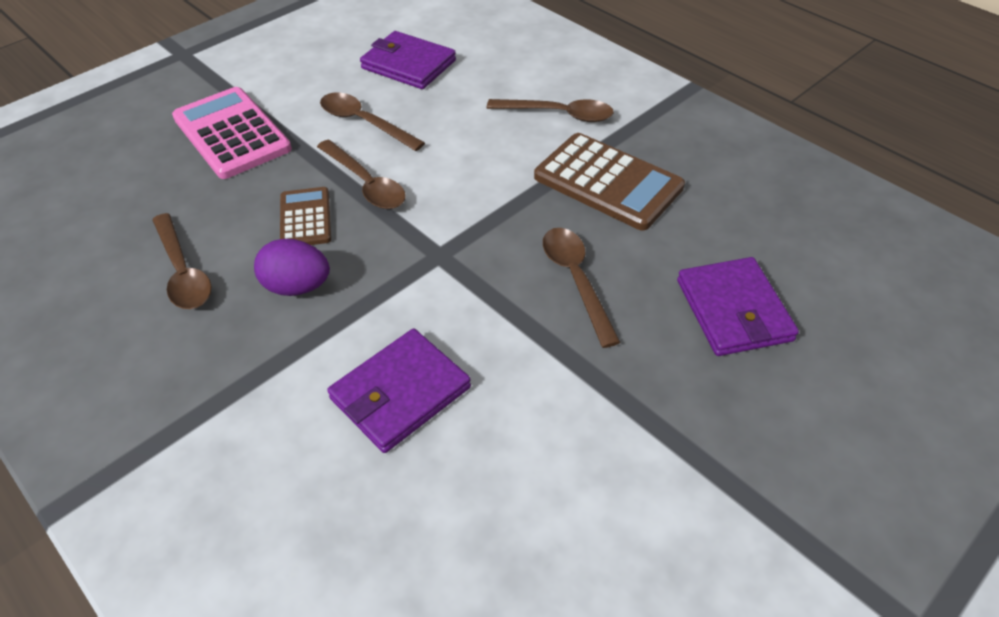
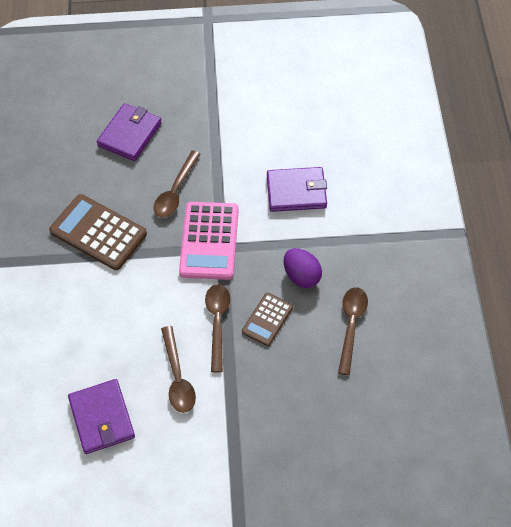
camera: 140 degrees left, 10 degrees up
(232, 134) = (262, 428): pink calculator -> pink calculator (209, 241)
(558, 114) = (66, 299): brown spoon -> none
(608, 182) = (98, 232): brown calculator -> brown calculator turned 45 degrees counterclockwise

